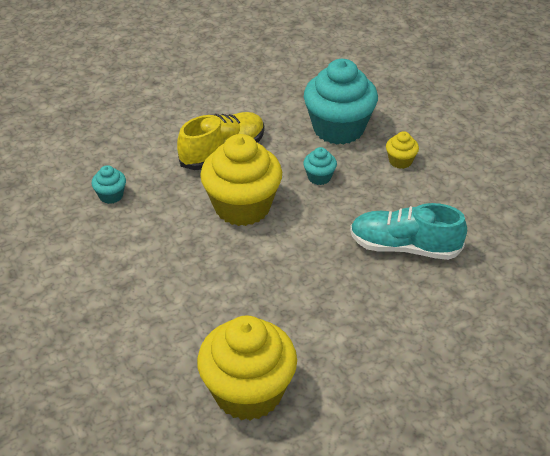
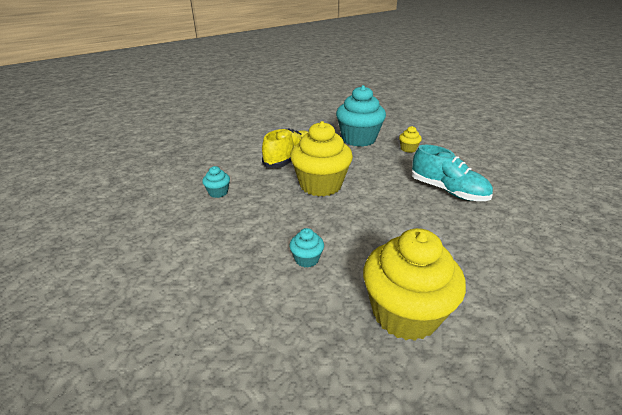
camera: 15 degrees left, 10 degrees down
(319, 177) = (363, 163): turquoise cupcake -> turquoise cupcake (307, 259)
(404, 247) = (447, 191): turquoise shoe -> turquoise shoe turned 135 degrees counterclockwise

